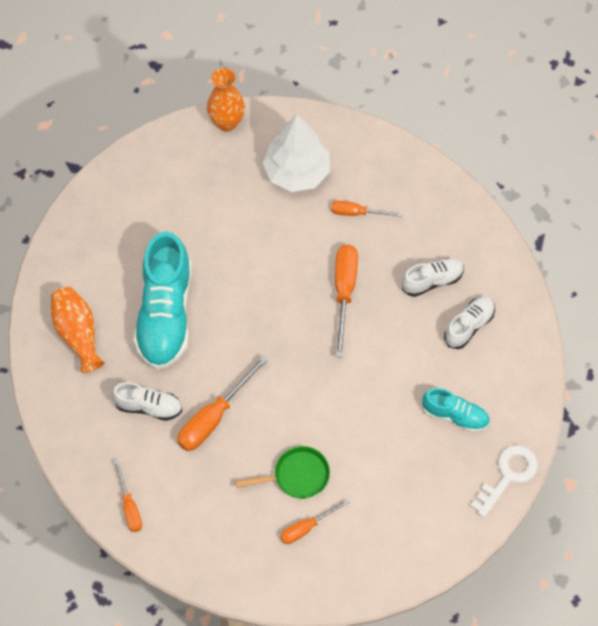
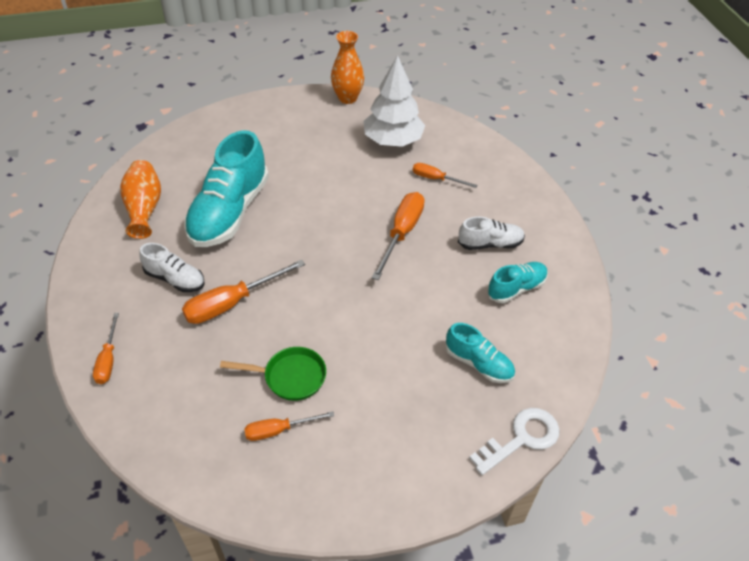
camera: 15 degrees right, 15 degrees down
(469, 326) = (516, 288): white shoe -> turquoise shoe

